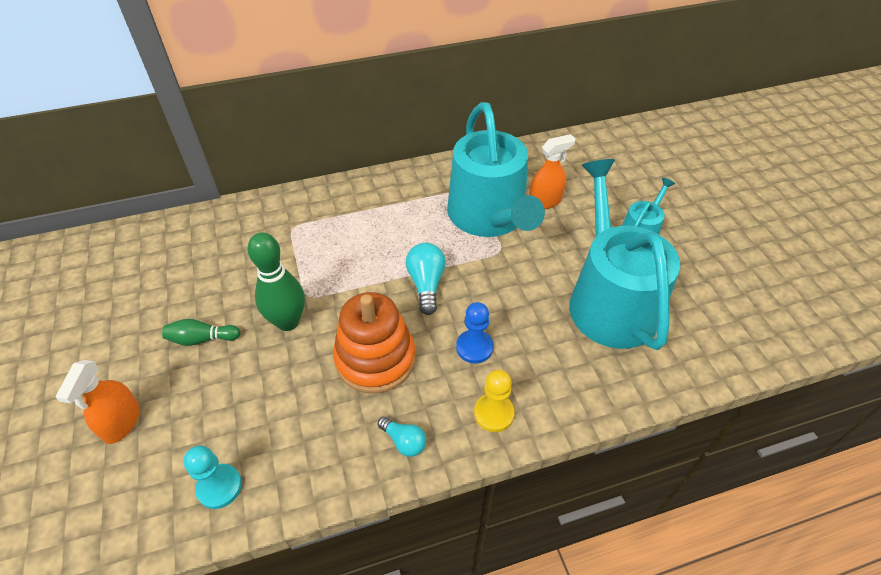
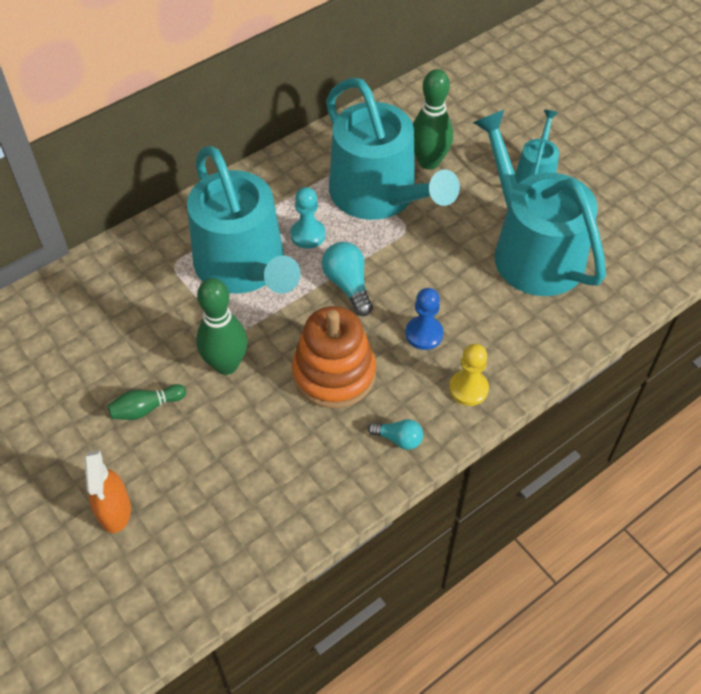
camera: 20 degrees left, 5 degrees up
(219, 487) = (248, 533): turquoise pawn -> turquoise pawn (308, 235)
(347, 245) = (244, 267): none -> turquoise watering can
(545, 201) = (429, 162): orange spray bottle -> green bowling pin

